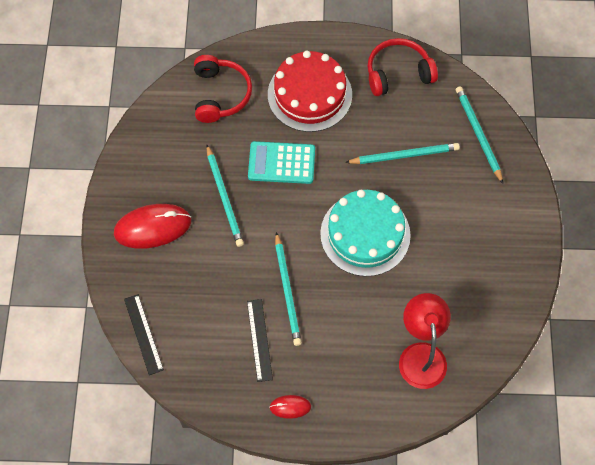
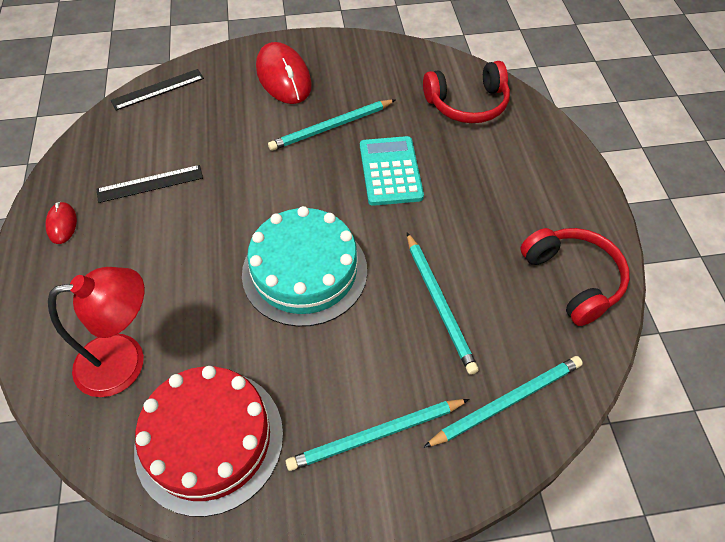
camera: 80 degrees right, 10 degrees down
(287, 291) = (215, 201): turquoise pencil -> turquoise pencil (376, 435)
(309, 94) = (499, 185): red cake -> red cake (209, 440)

